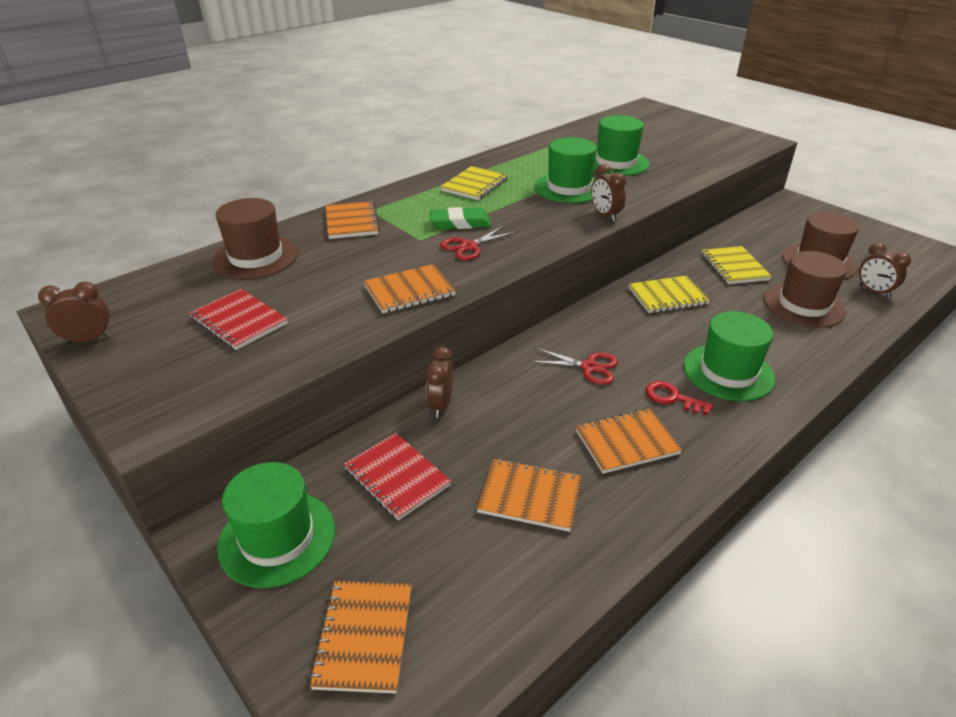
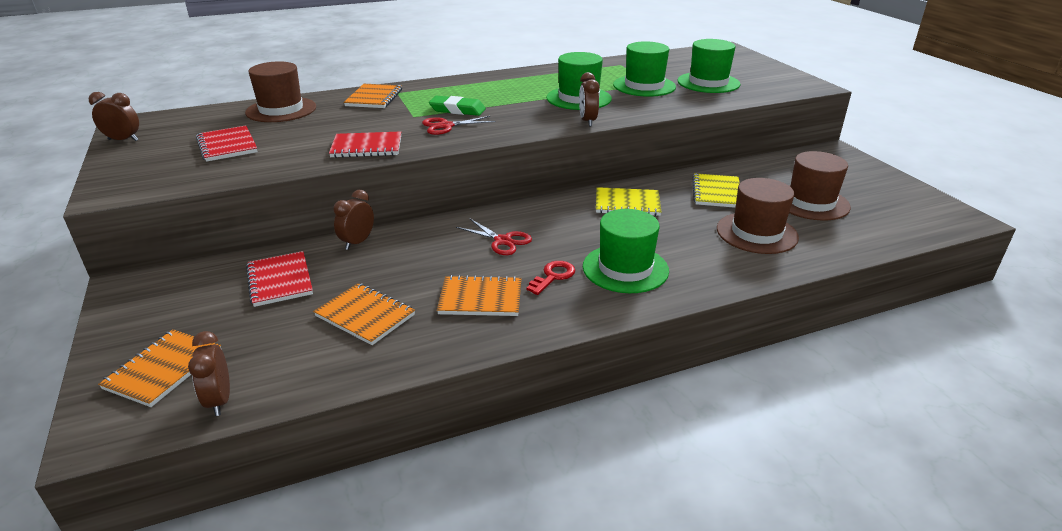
camera: 20 degrees right, 5 degrees down
(277, 538) = (165, 297): green hat -> green hat (708, 83)
(409, 291) = (367, 147): orange notebook -> red notebook
(475, 185) = (499, 86): yellow notebook -> none
(672, 398) = (553, 276): red key -> red key turned 75 degrees clockwise
(874, 291) = (846, 235): brown clock -> brown clock (219, 400)

